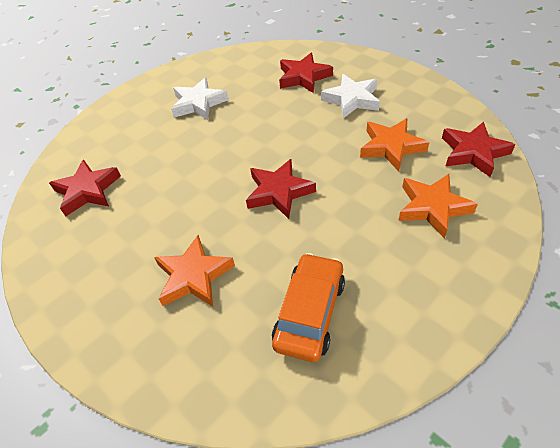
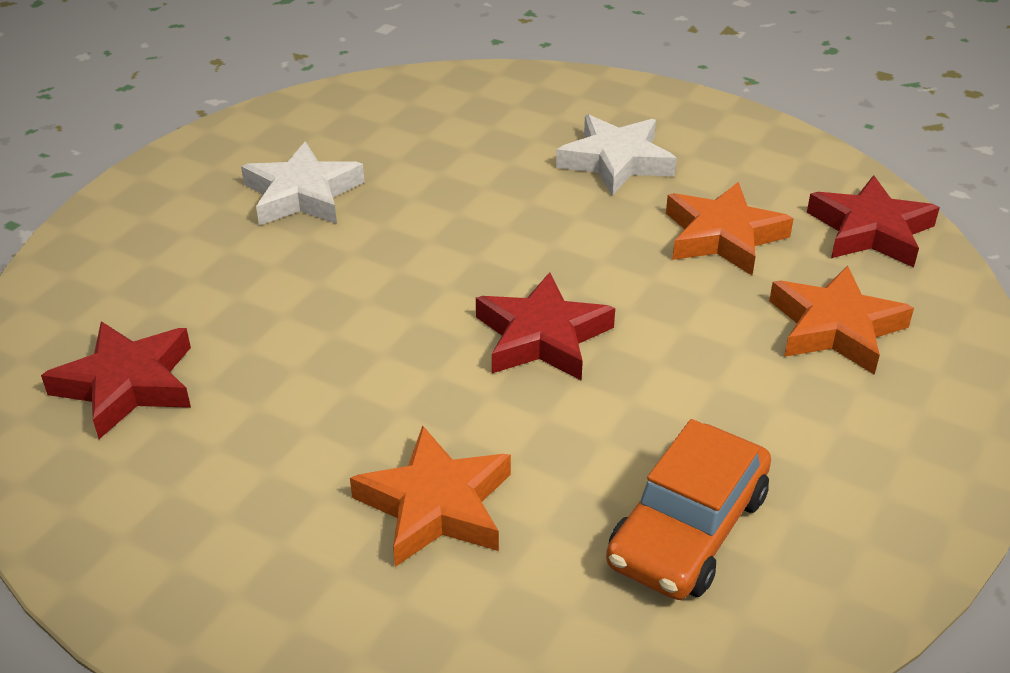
camera: 20 degrees left, 10 degrees down
(303, 77) = (503, 128): red star -> none
(310, 312) = (687, 529): orange car -> orange car turned 150 degrees counterclockwise

